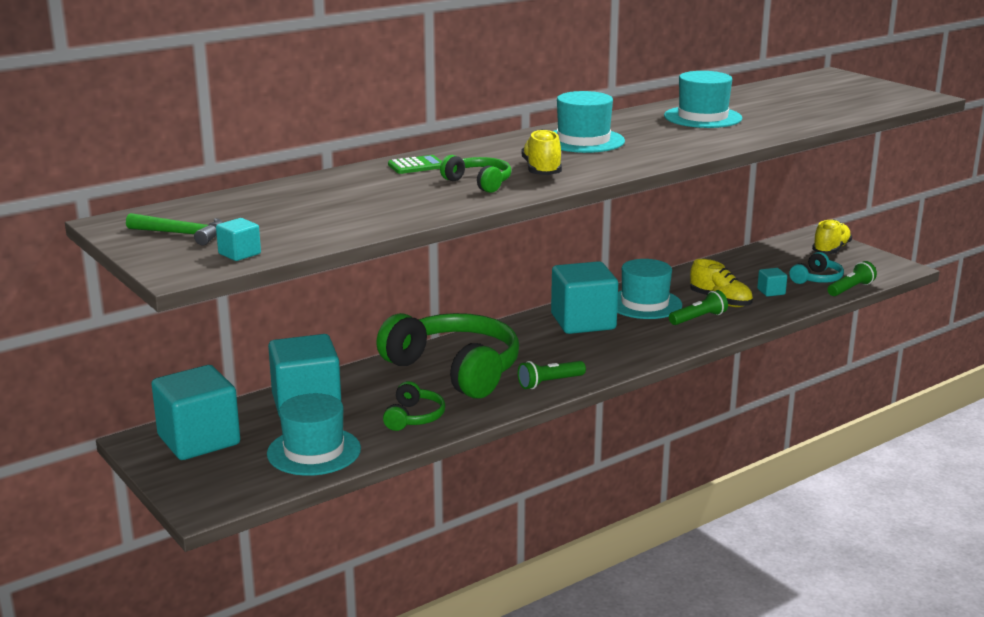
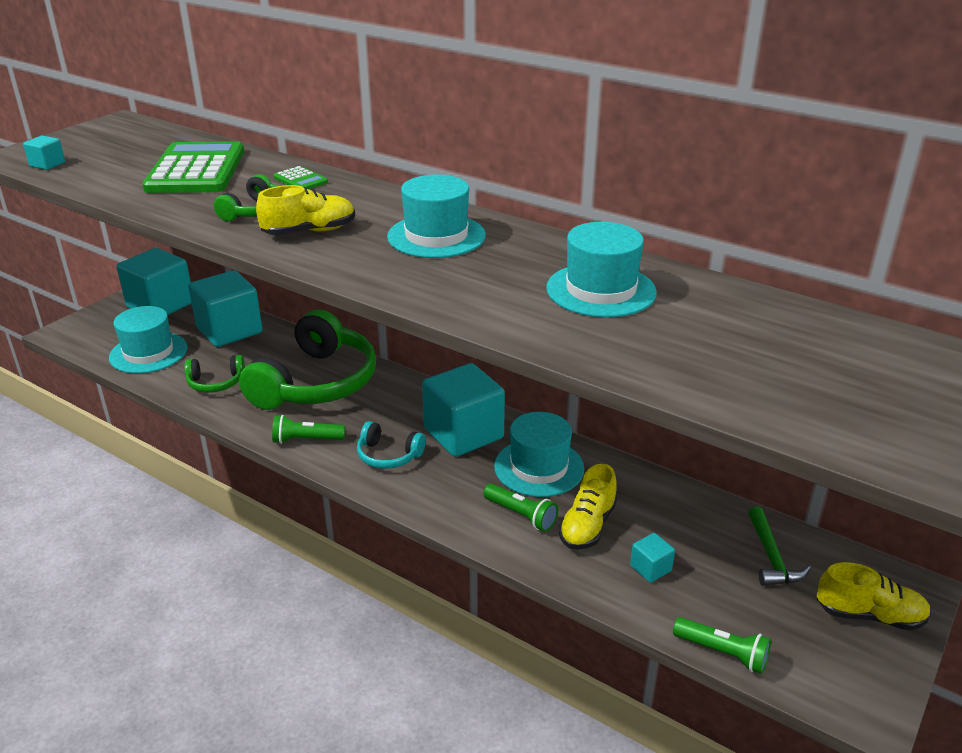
camera: 70 degrees right, 10 degrees up
(182, 234) = (93, 141): green hammer -> green hammer (771, 557)
(342, 197) = (196, 170): none -> green calculator
(550, 383) = (306, 440): green flashlight -> green flashlight turned 45 degrees counterclockwise
(817, 279) = (734, 610): turquoise headphones -> turquoise headphones (388, 455)

